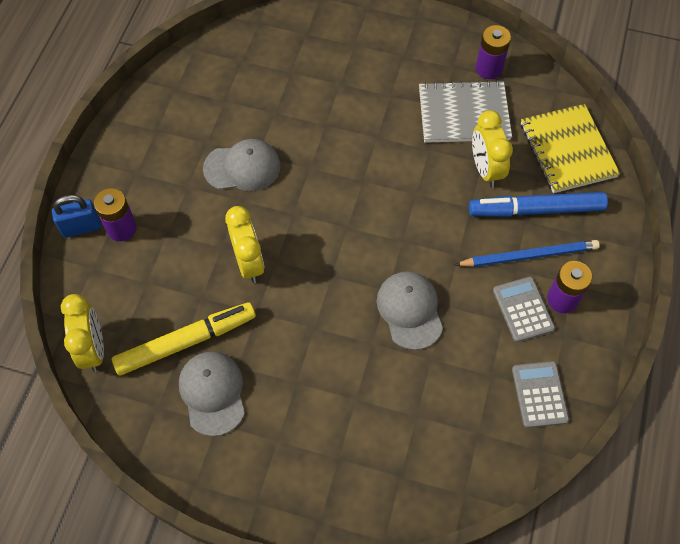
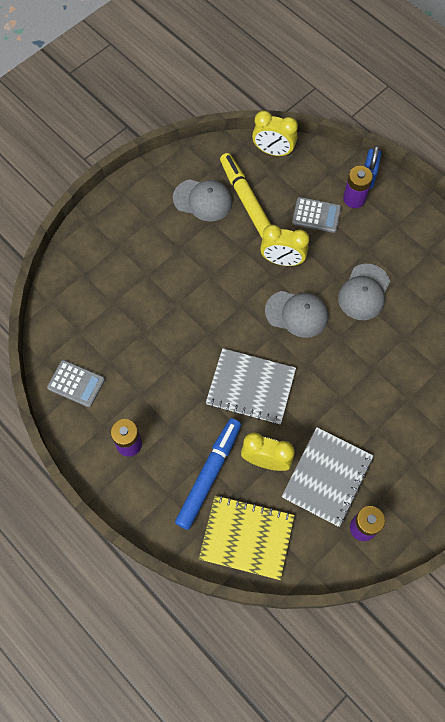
camera: 120 degrees right, 5 degrees up
(186, 342) = (246, 200): yellow marker -> yellow marker turned 150 degrees clockwise
(410, 310) = (185, 339): grey cap -> grey cap (297, 314)
(420, 219) = (251, 387): none -> grey notebook
(523, 309) = (139, 412): grey calculator -> grey calculator (316, 215)
(529, 255) = (175, 444): blue pencil -> none

